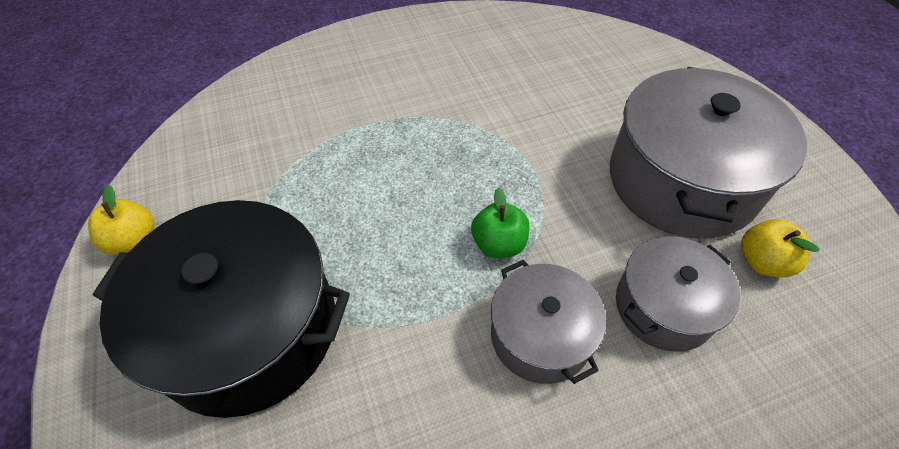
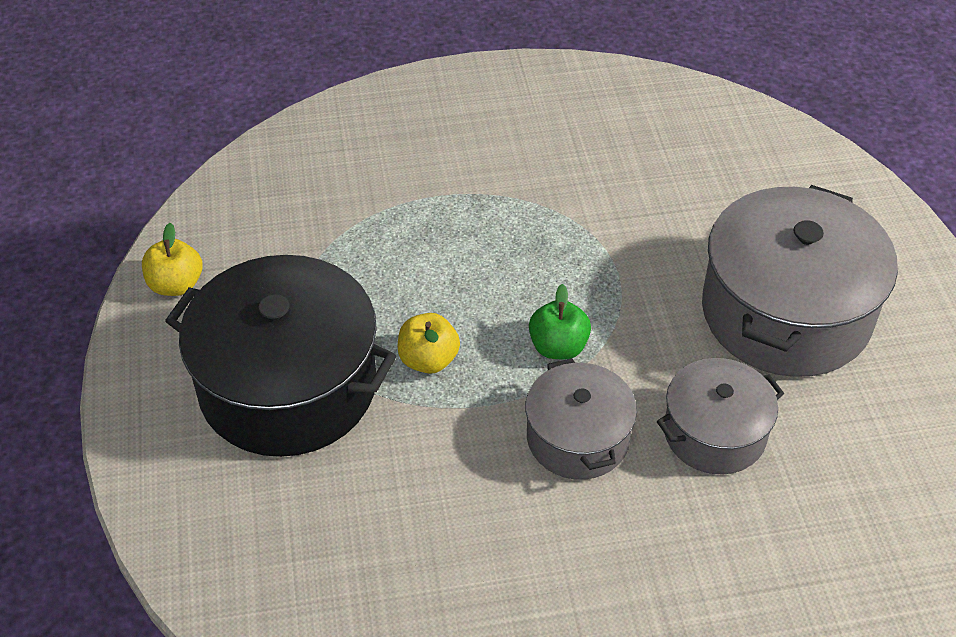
camera: 10 degrees right, 5 degrees down
(762, 261) = (839, 408): yellow apple -> yellow apple (428, 360)

